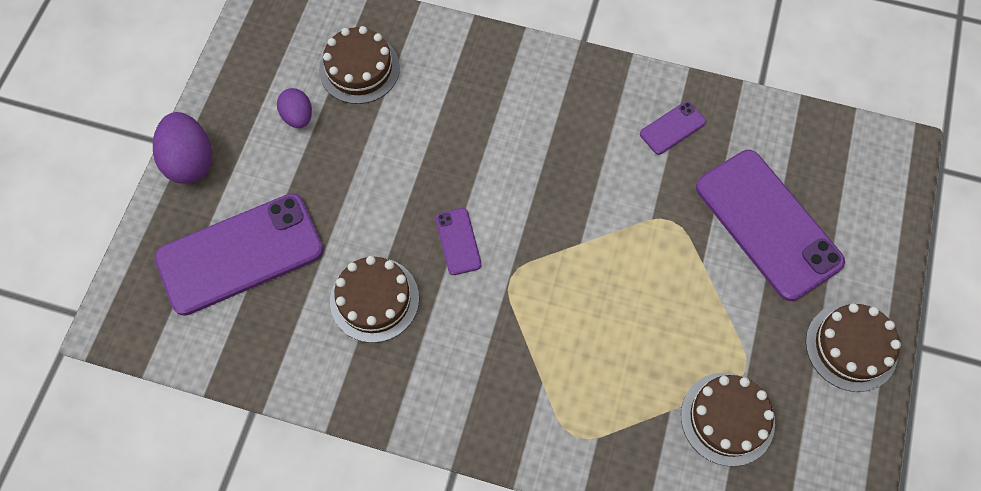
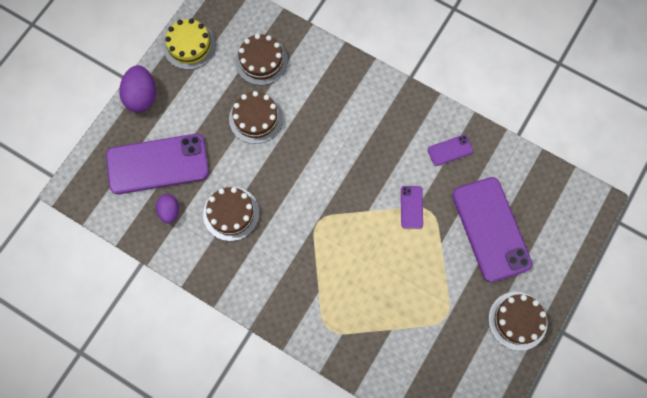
camera: 15 degrees right, 5 degrees up
(245, 72) = (189, 46): none -> yellow cake
(298, 116) = (215, 84): purple egg -> purple egg (169, 211)
(458, 241) = (292, 190): purple phone -> purple phone (411, 207)
(727, 418) = (425, 344): brown cake -> brown cake (256, 118)

